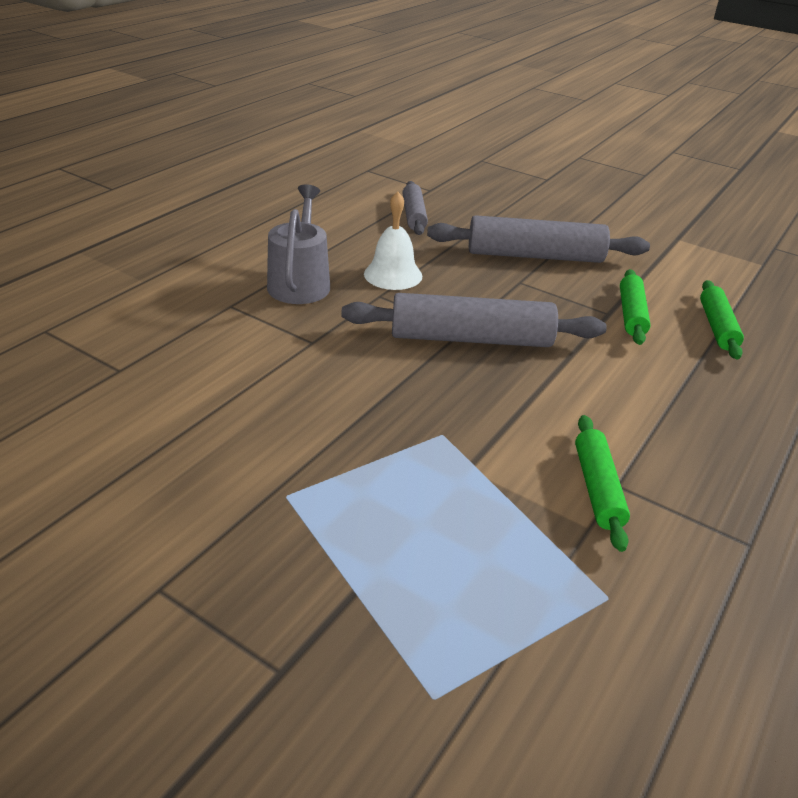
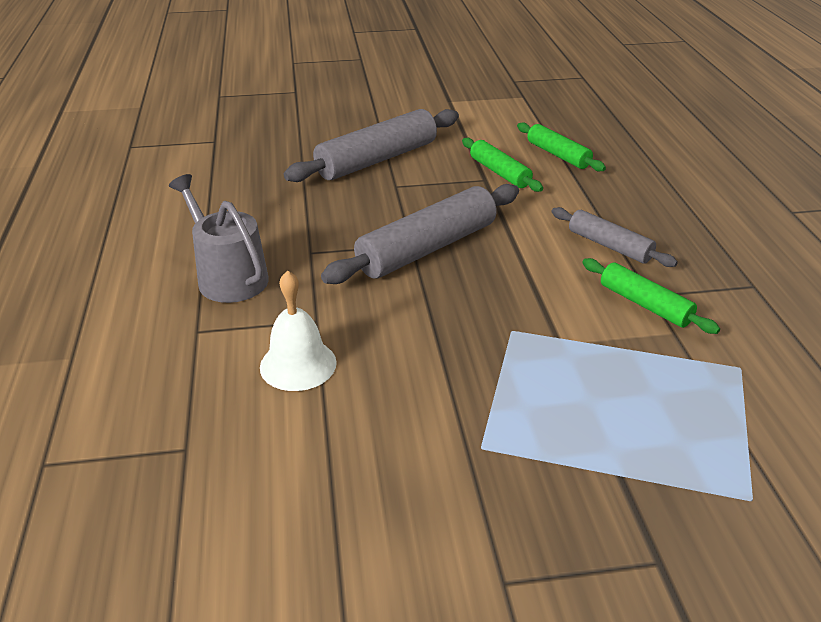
camera: 40 degrees left, 0 degrees up
(393, 275) = (295, 229): white bell -> white bell (298, 364)
(414, 215) = (235, 170): grey rolling pin -> grey rolling pin (609, 246)

